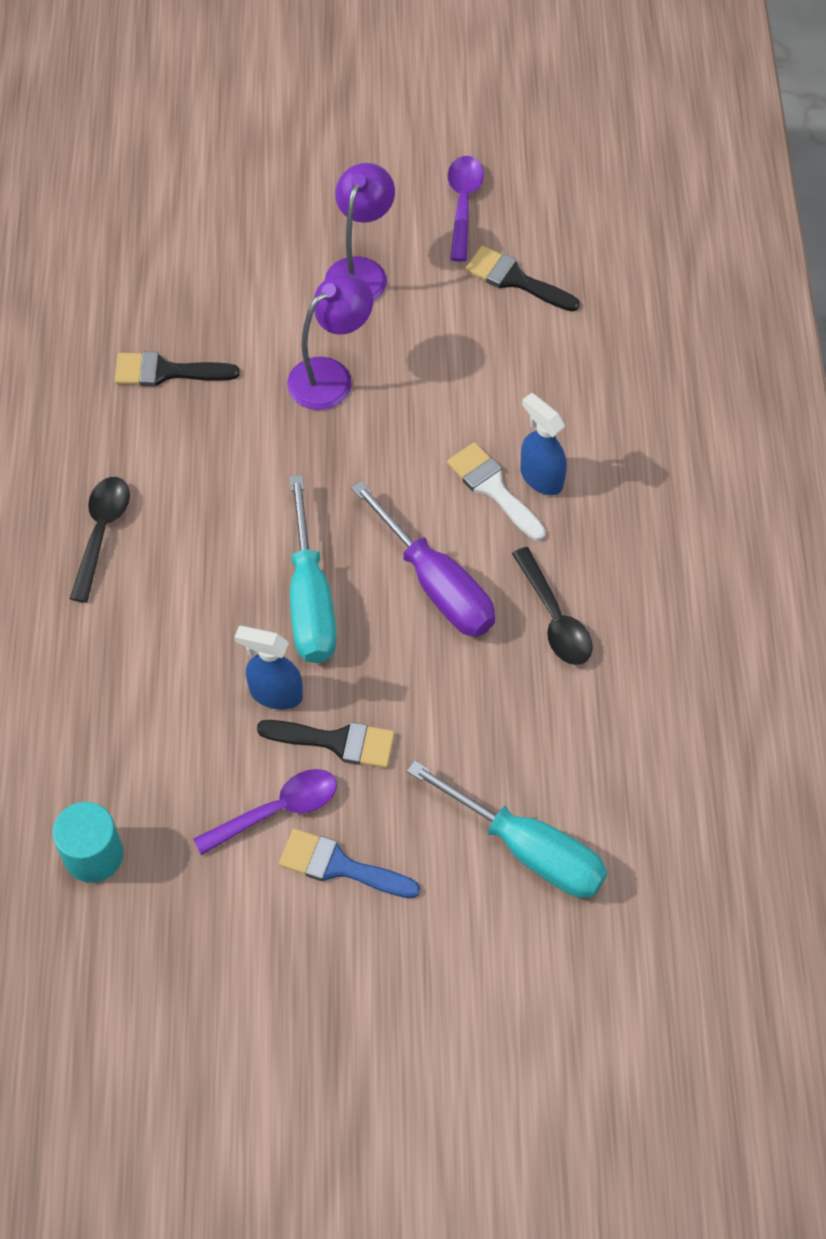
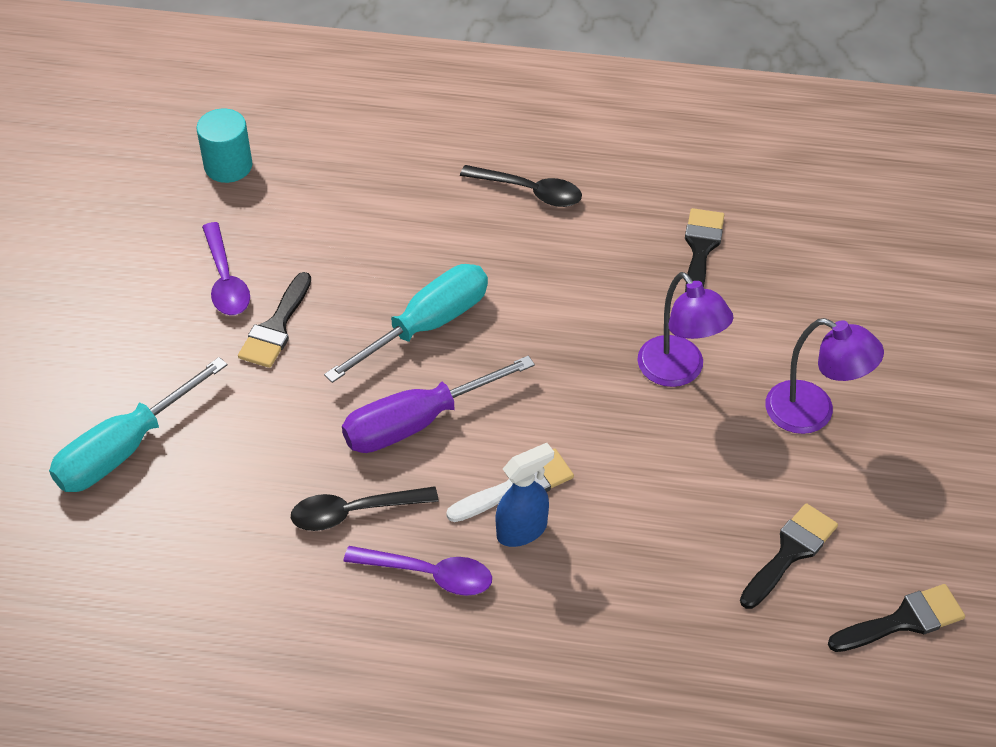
camera: 100 degrees right, 10 degrees down
(275, 693) = (336, 291): blue spray bottle -> none
(310, 598) = (426, 326): turquoise screwdriver -> turquoise screwdriver turned 135 degrees clockwise
(339, 866) = (160, 315): blue brush -> none
(463, 204) = (903, 520): purple spoon -> purple spoon (429, 574)
(562, 202) = (903, 620): none -> black brush

